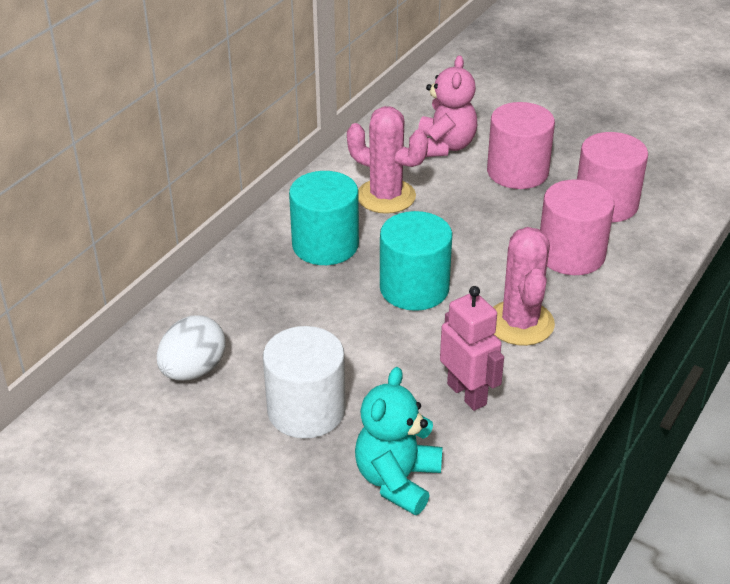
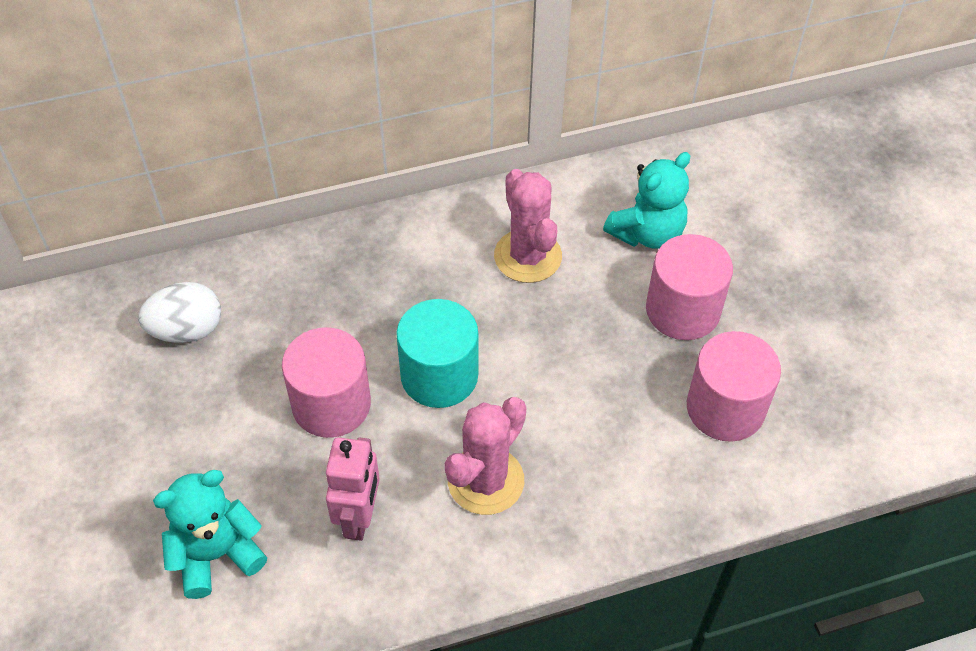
camera: 40 degrees right, 15 degrees up
(306, 410) = (224, 433): white cylinder -> none
(325, 245) = (417, 275): turquoise cylinder -> none
(444, 146) = (647, 233): pink teddy bear -> turquoise teddy bear
(571, 254) = (620, 441): pink cylinder -> pink cylinder (331, 404)

